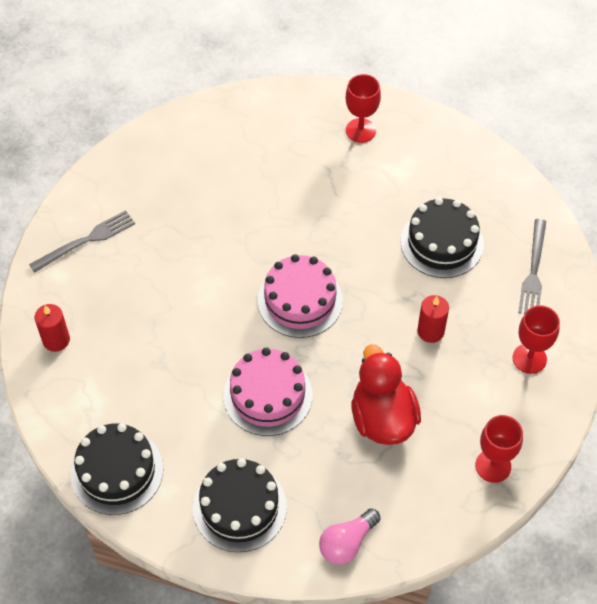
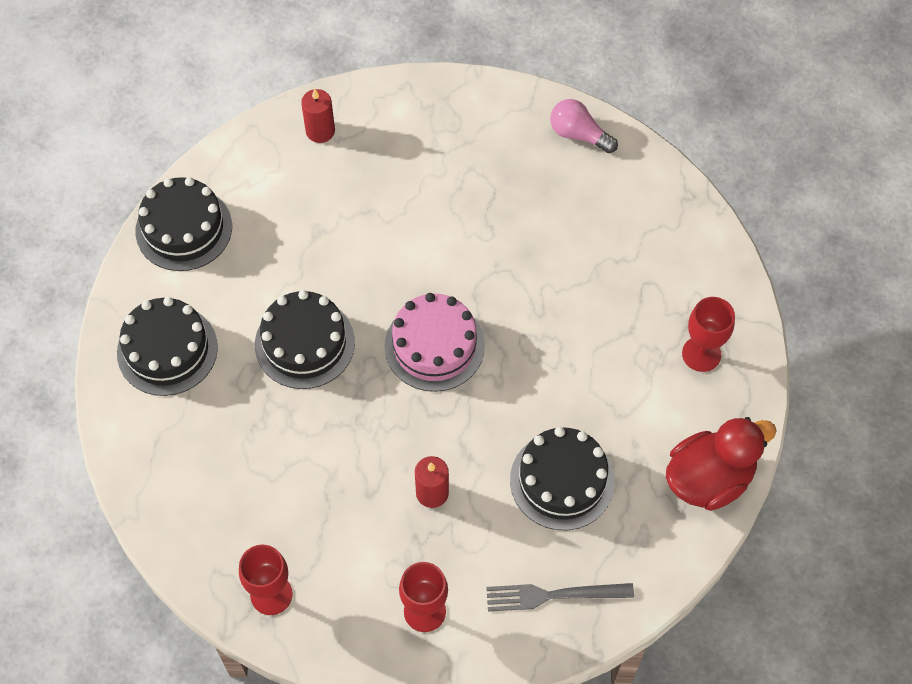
camera: 75 degrees right, 5 degrees up
(86, 241) = (450, 120): grey fork -> none
(268, 395) = (304, 343): pink cake -> black cake
(347, 543) = (147, 462): pink light bulb -> pink light bulb (579, 134)
(382, 418) = (304, 465): red duck -> red duck (709, 479)

